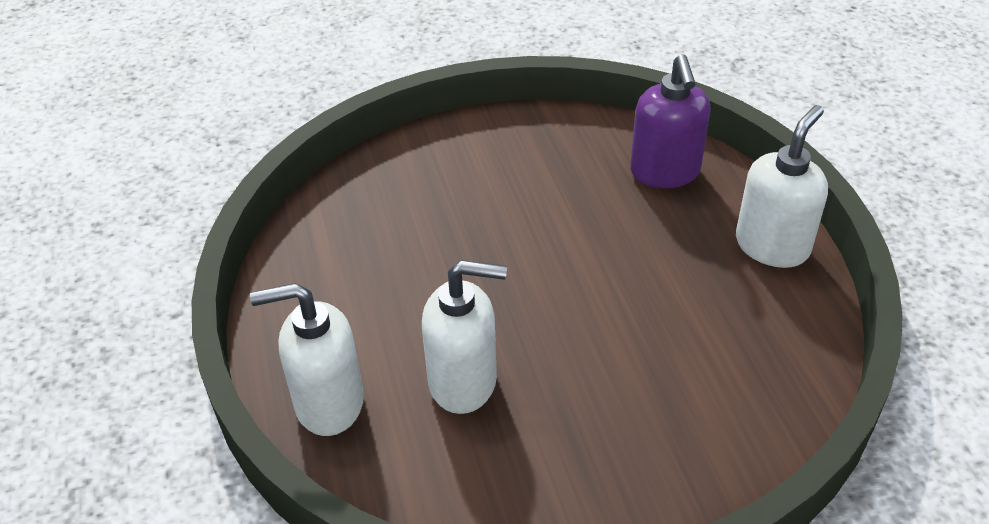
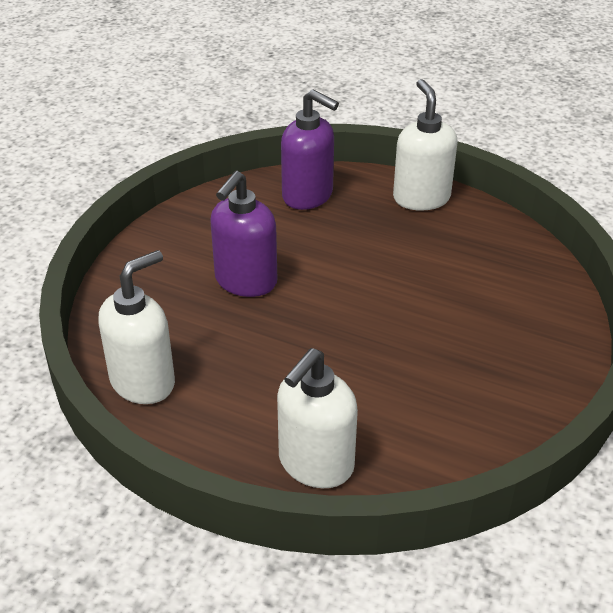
camera: 50 degrees left, 5 degrees down
(464, 382) = (375, 385): white soap dispenser -> white soap dispenser (143, 382)
(498, 214) = (245, 281): none -> purple soap dispenser

